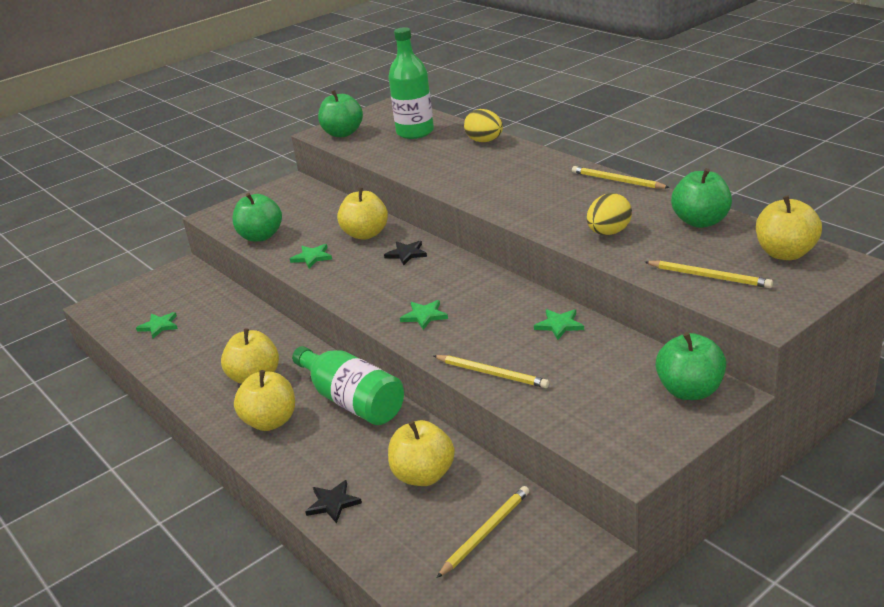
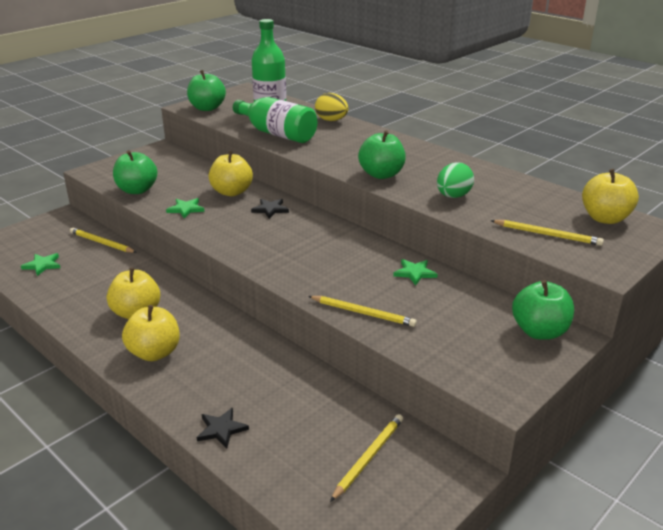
camera: 10 degrees left, 0 degrees up
(352, 401) = (229, 335): green bottle -> green bottle (277, 134)
(423, 475) = (303, 404): yellow apple -> none
(424, 316) = (294, 262): green star -> none
(609, 233) = (453, 196): yellow egg -> green egg
(617, 181) = (450, 156): yellow pencil -> yellow pencil (102, 243)
(701, 221) = (528, 190): green apple -> green apple (381, 174)

